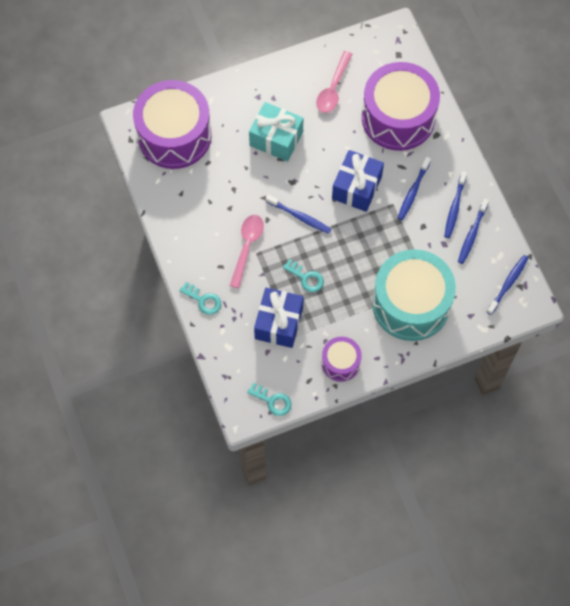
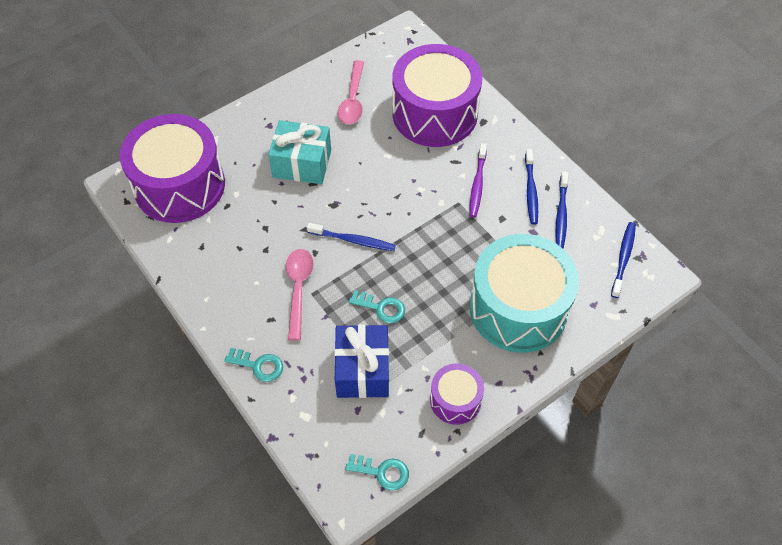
camera: 15 degrees left, 10 degrees down
(356, 187) = (411, 194): blue gift -> none
(413, 191) = (477, 184): blue toothbrush -> purple toothbrush

